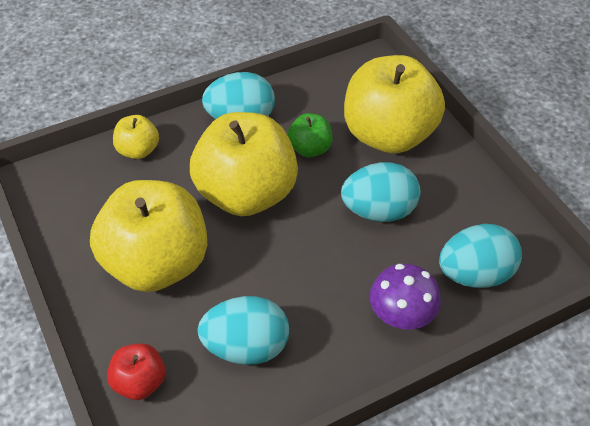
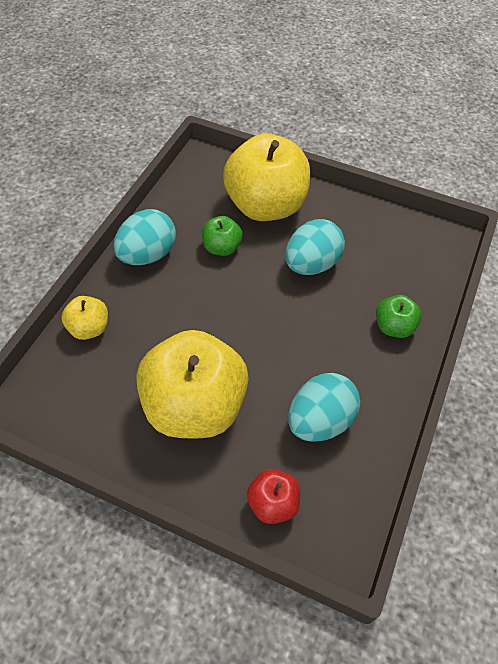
camera: 40 degrees left, 5 degrees up
(246, 193) = (208, 309): yellow apple -> none
(401, 315) = (393, 327): purple mushroom -> green apple
(474, 274) = (409, 270): turquoise egg -> none

